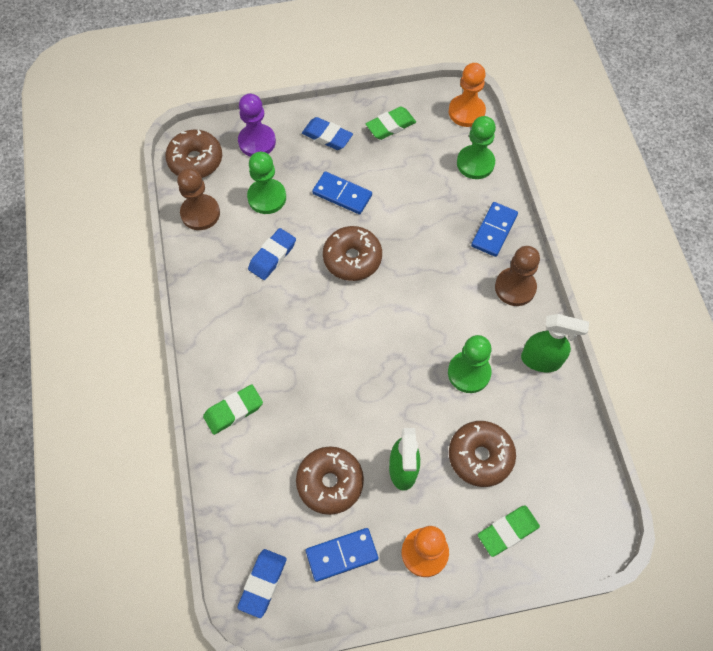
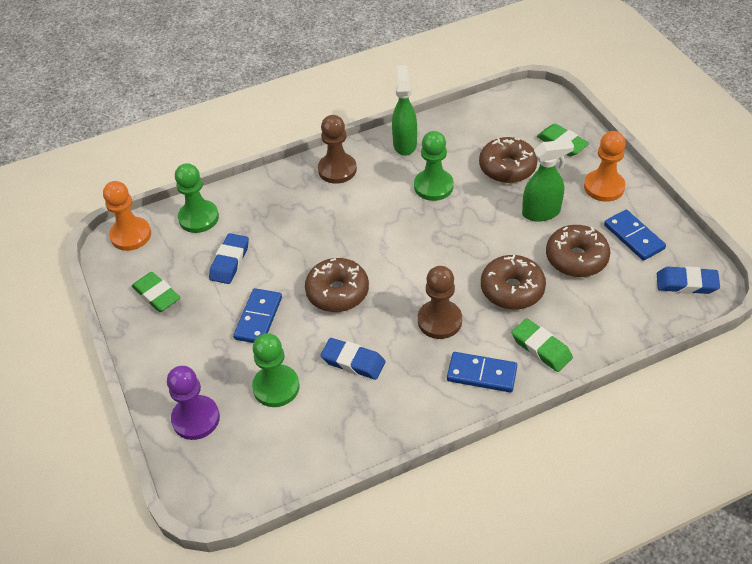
camera: 100 degrees left, 15 degrees down
(195, 160) = (235, 479): brown donut -> brown donut (512, 289)
(200, 213) = (313, 449): brown pawn -> brown pawn (439, 321)
(327, 136) = (179, 350): blue eraser -> blue eraser (230, 261)
(494, 230) = (278, 192): blue domino -> blue domino (481, 374)

